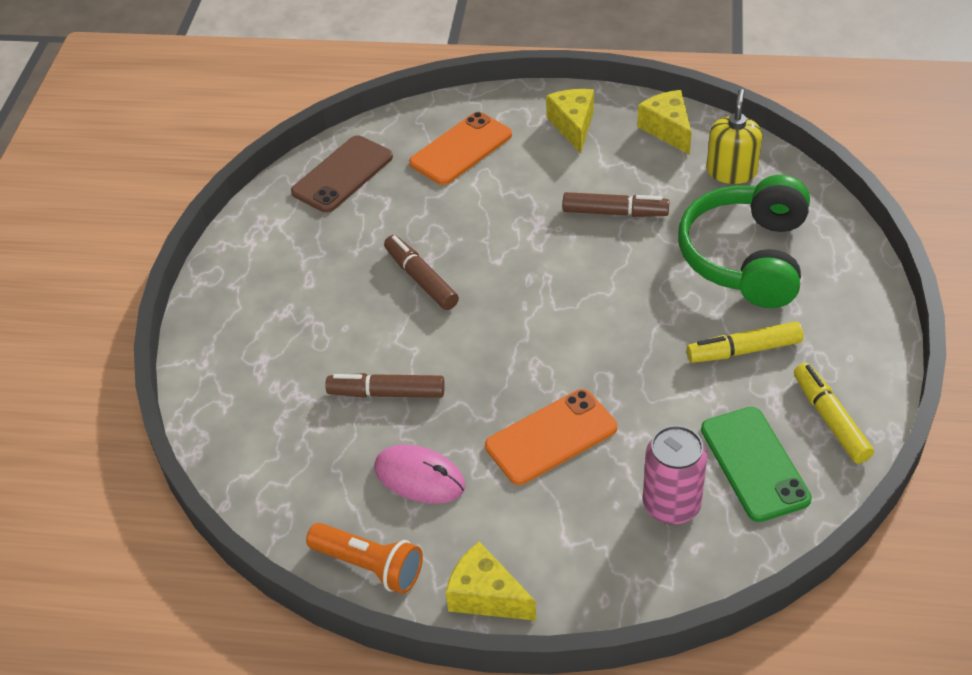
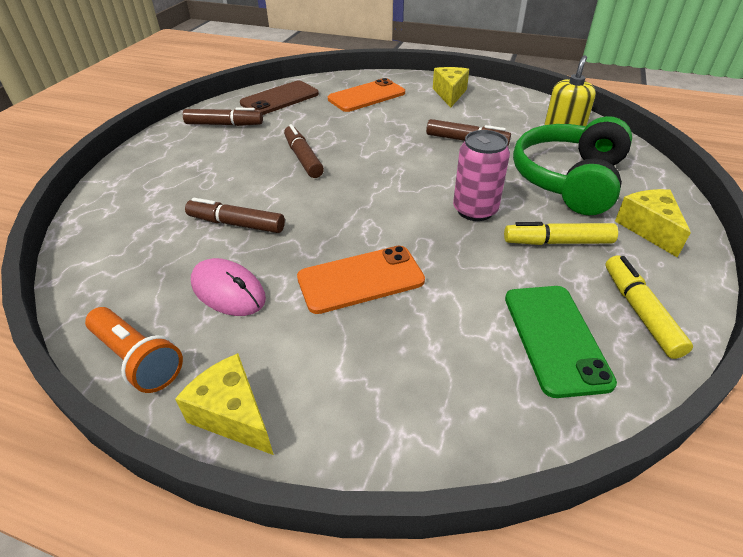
camera: 10 degrees right, 5 degrees down
(290, 238) = (224, 124): none -> brown marker
(667, 130) = (518, 103): yellow cheese -> yellow cheese (648, 229)
(671, 505) = (459, 361): pink can -> pink can (475, 210)

